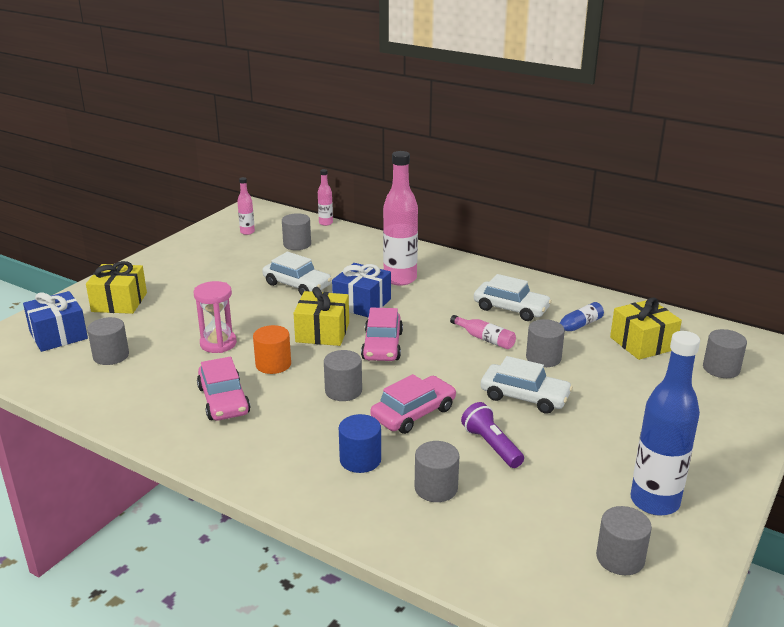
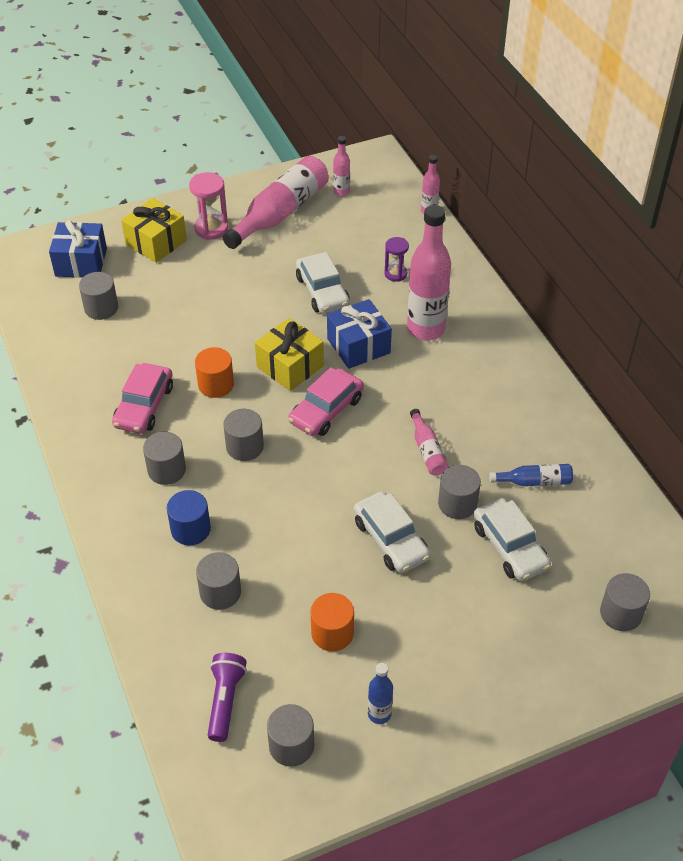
camera: 35 degrees right, 20 degrees up
(211, 256) = (280, 213): none -> pink bottle
(218, 343) = (193, 336): pink hourglass -> pink hourglass (211, 228)
(297, 244) = (372, 232): grey cylinder -> grey cylinder (166, 470)
(341, 259) = (395, 274): none -> purple hourglass
(413, 413) = (278, 504): pink car -> none
(491, 446) = (306, 576): purple flashlight -> purple flashlight (225, 700)
(511, 309) = (494, 424): white car -> white car (509, 547)
(556, 470) = (332, 633): none -> orange cylinder
(642, 343) = (577, 538): yellow gift -> none
(654, 501) = (379, 714): blue bottle -> blue bottle, size x0.48

